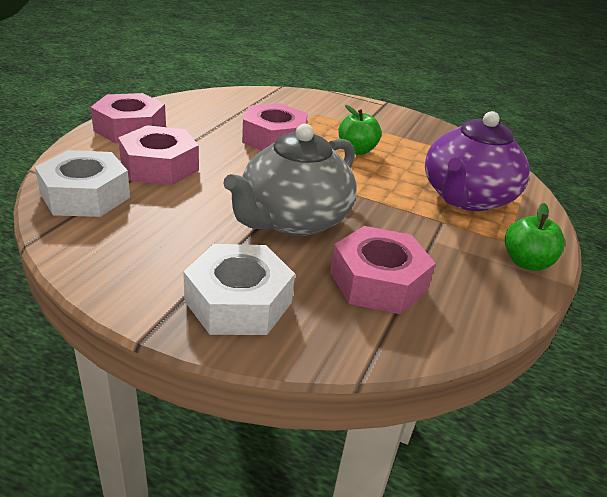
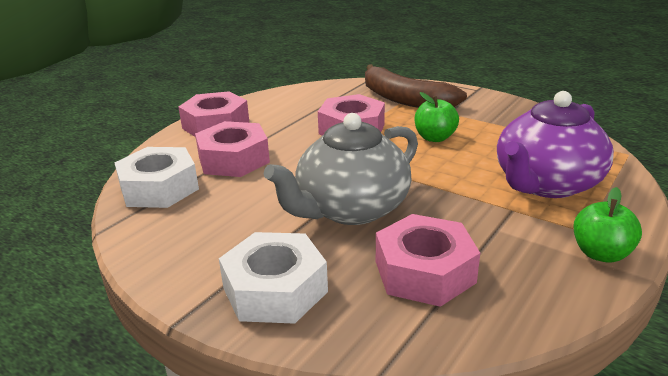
camera: 15 degrees right, 5 degrees down
(318, 111) = (404, 99): none -> brown banana

